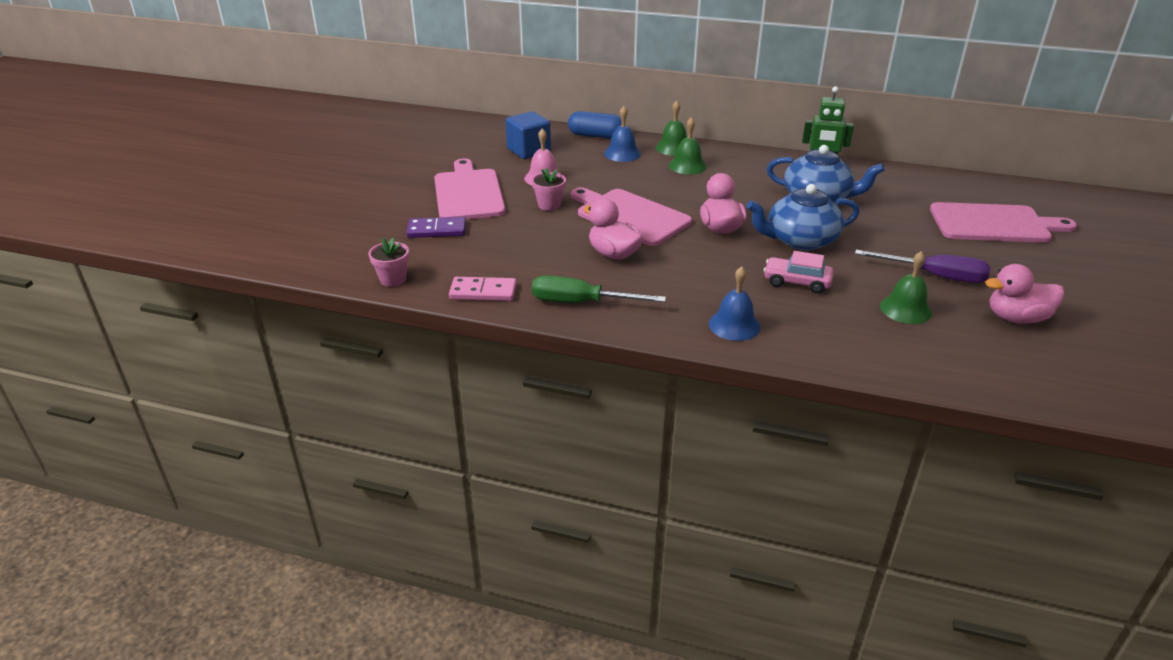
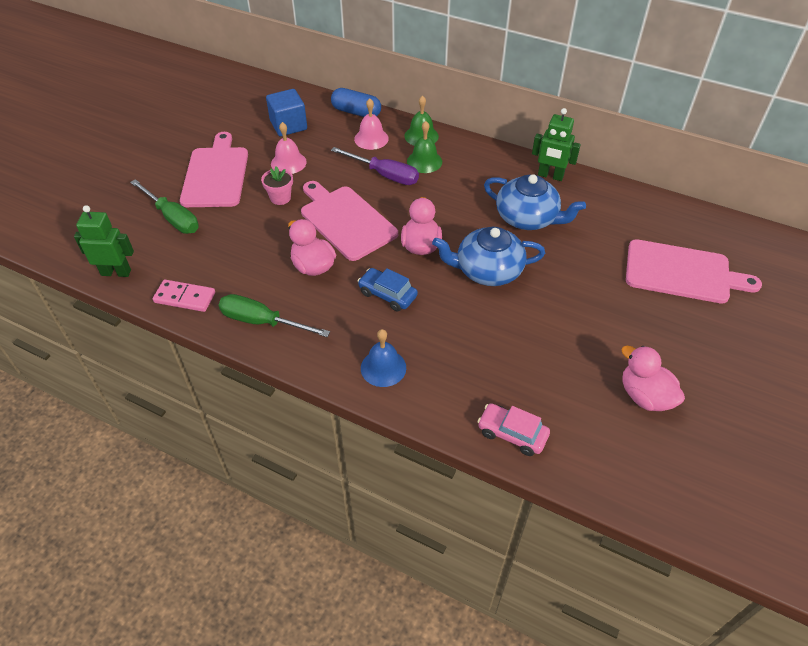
camera: 10 degrees right, 15 degrees up
(393, 279) = (116, 272): pink flower pot -> green robot
(436, 230) = (173, 218): purple domino -> green screwdriver
(622, 153) = (371, 138): blue bell -> pink bell
(706, 268) = (387, 294): none -> blue car
(797, 282) = (461, 323): pink car -> pink car (512, 434)
(905, 309) = (546, 370): green bell -> none
(934, 276) = (592, 332): purple screwdriver -> purple screwdriver (384, 175)
(1016, 318) = (645, 396): pink duck -> pink duck turned 45 degrees clockwise

